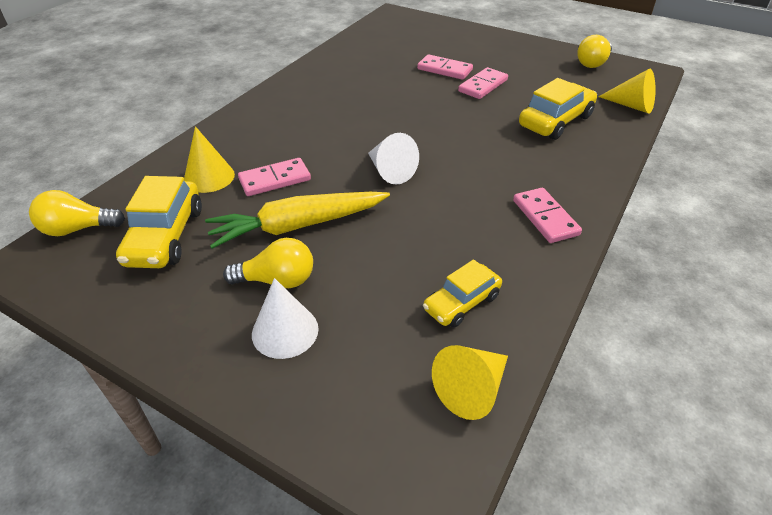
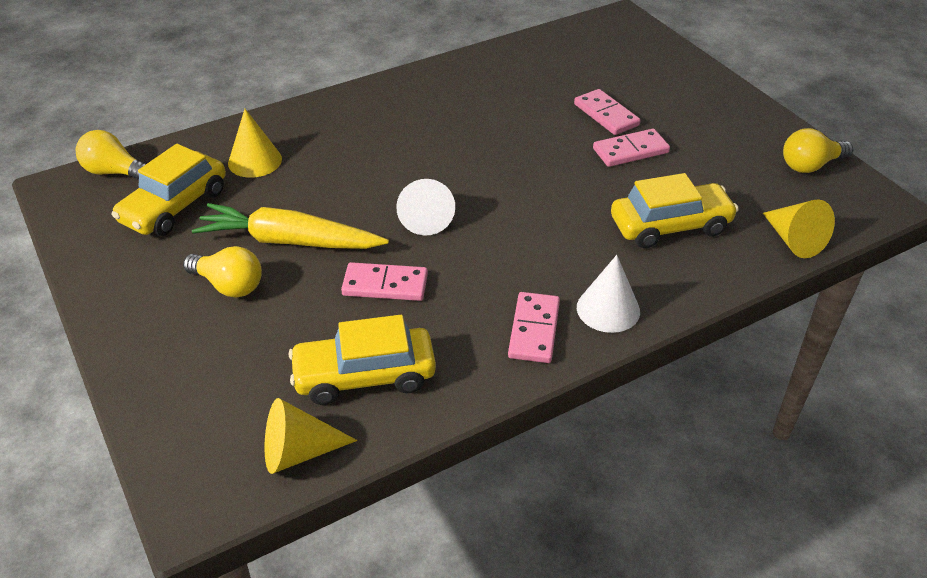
camera: 30 degrees right, 0 degrees up
(275, 179) = (309, 185): pink domino -> pink domino (385, 285)
(285, 331) = (197, 332): white cone -> white cone (608, 309)
(461, 303) = (364, 376): yellow car -> yellow car, size x1.55

